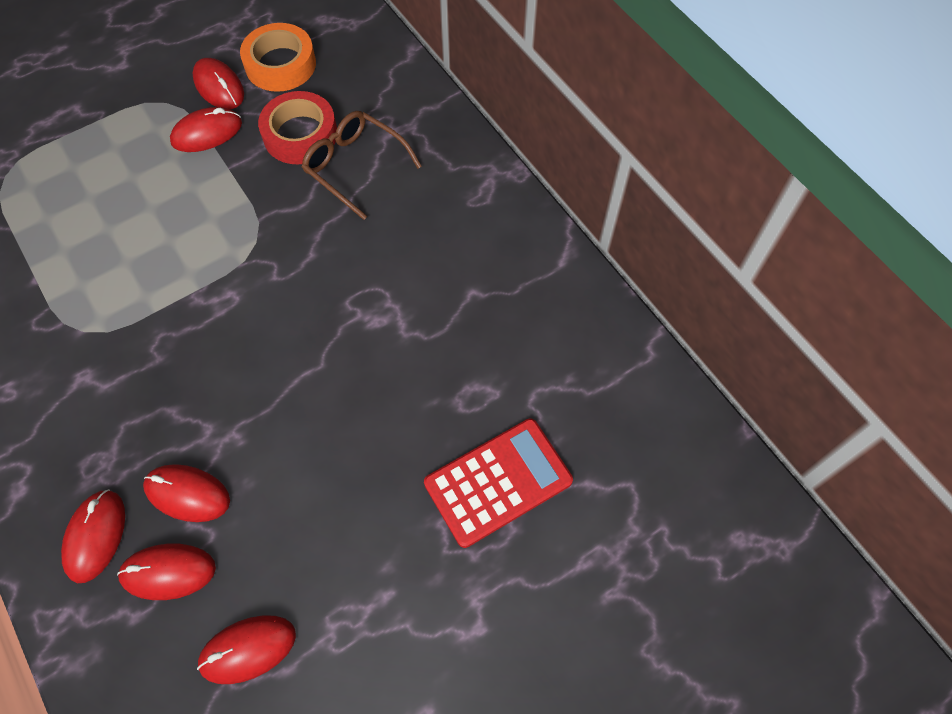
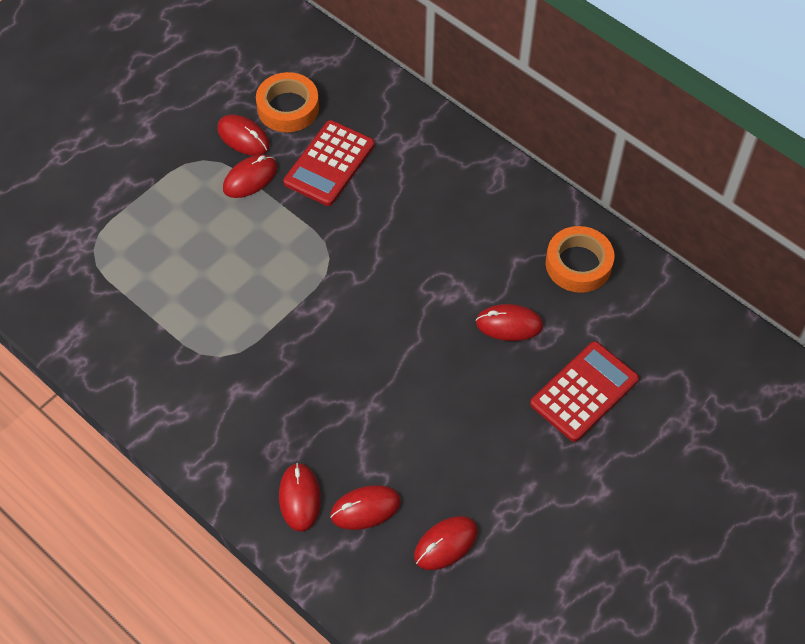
camera: 15 degrees left, 5 degrees down
(187, 494) = (356, 453): red mouse -> red mouse (509, 324)
(300, 134) = (329, 164): red tape -> red calculator
(355, 167) = (385, 181): brown glasses -> none
(546, 314) = (578, 264): none -> orange tape

